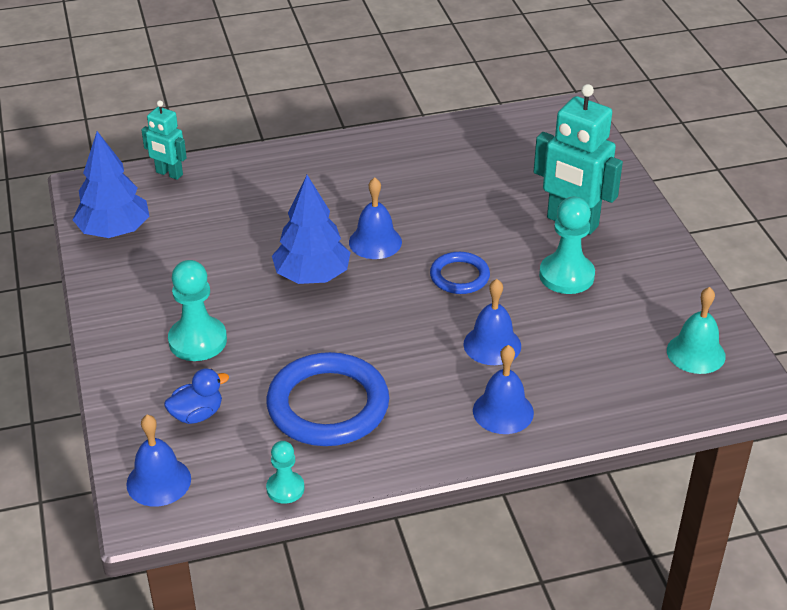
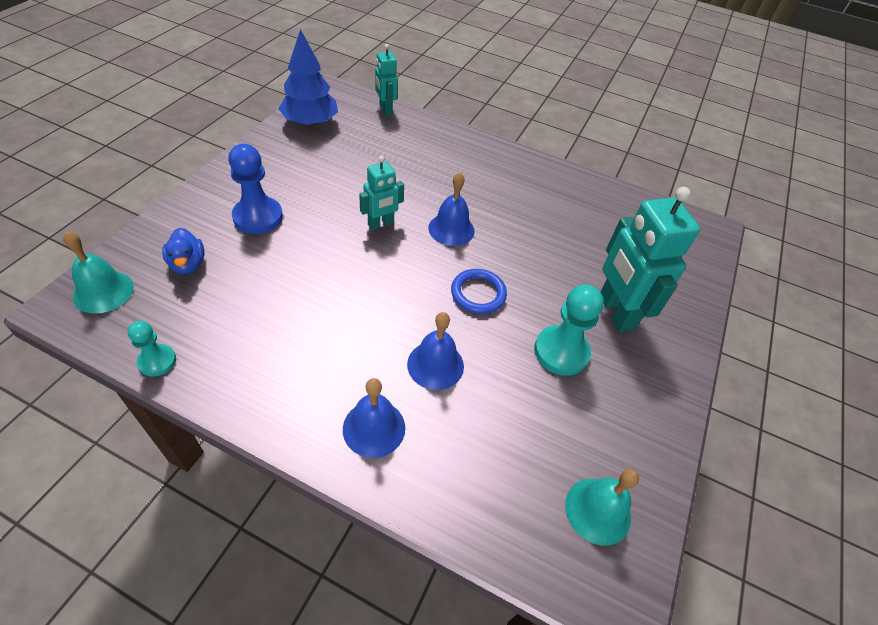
camera: 35 degrees right, 10 degrees up
(158, 481) = (103, 291): blue bell -> turquoise bell
(197, 341) = (258, 217): turquoise pawn -> blue pawn
(197, 414) = (188, 264): blue duck -> blue duck turned 60 degrees clockwise
(312, 276) = (381, 224): blue tree -> turquoise robot
(328, 405) = (267, 321): blue ring -> none

